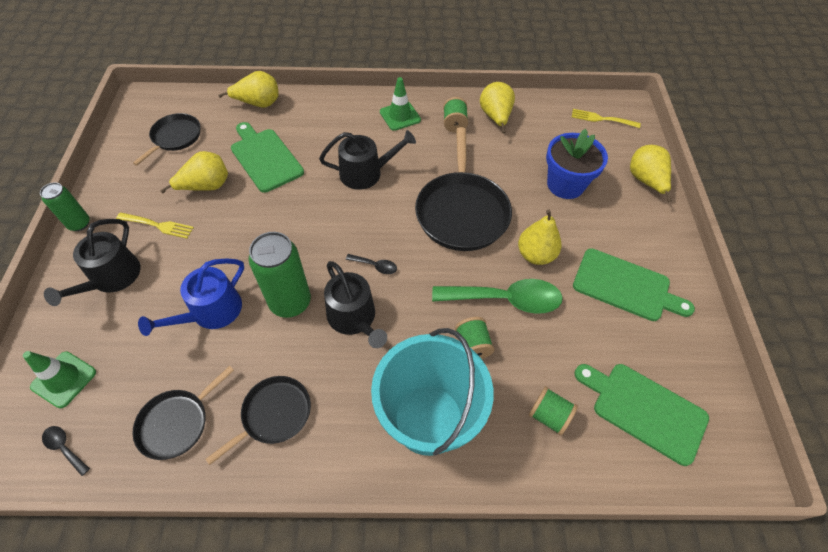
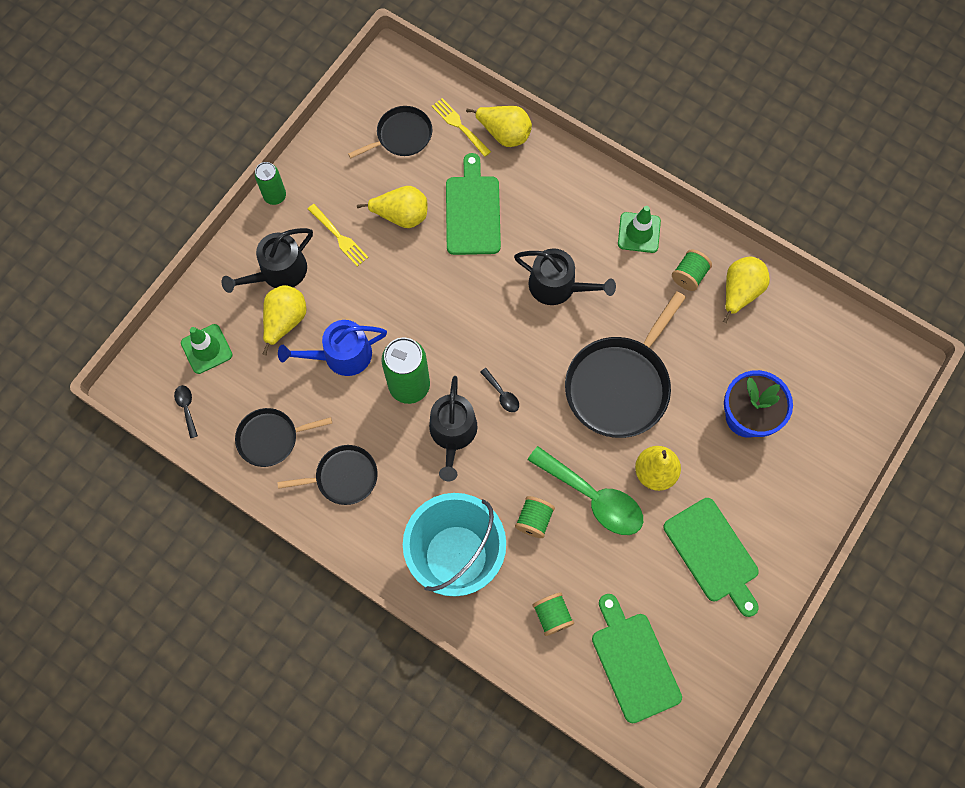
camera: 35 degrees right, 15 degrees up
(602, 119) = (857, 362): yellow fork -> yellow fork (460, 126)
(645, 181) = (834, 463): yellow pear -> yellow pear (285, 321)

